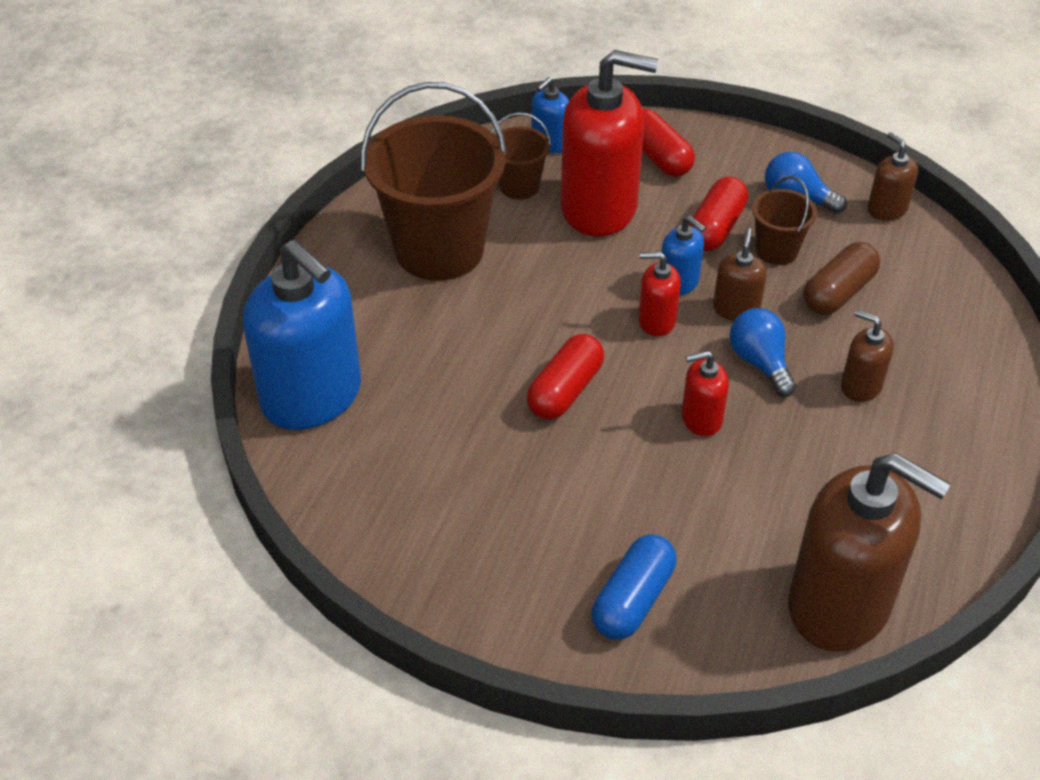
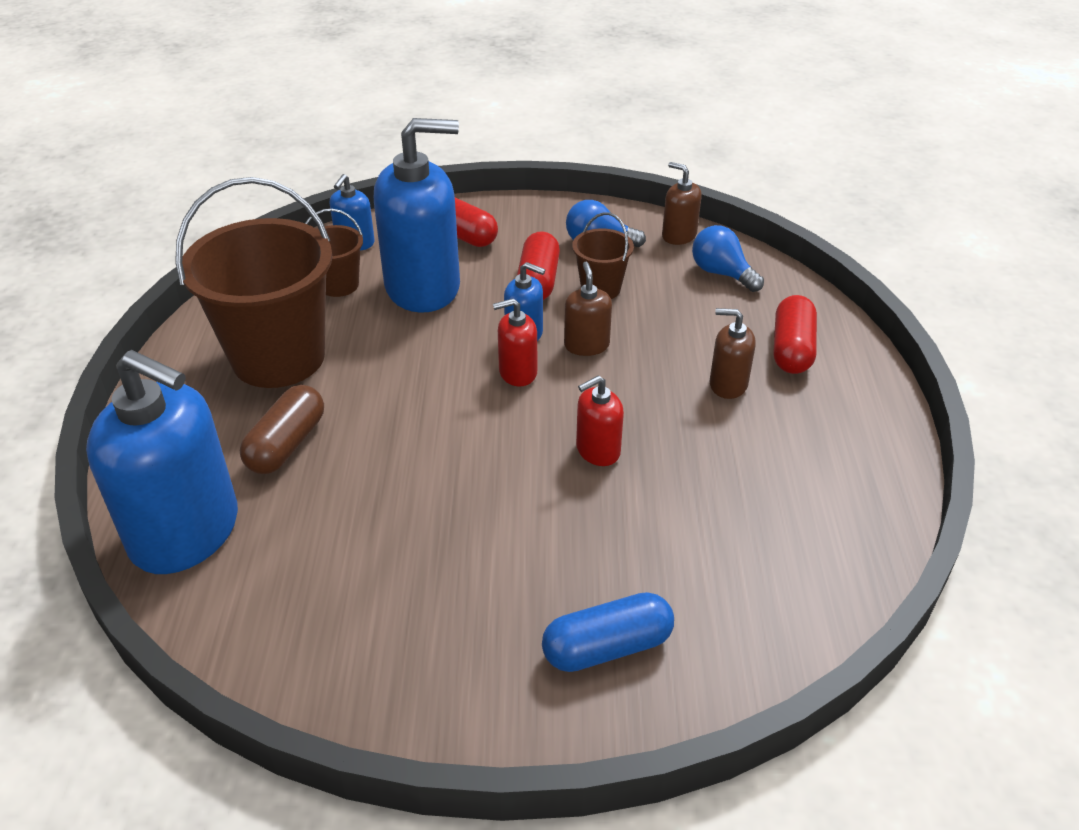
camera: 20 degrees left, 5 degrees down
(565, 391) = (455, 458): red capsule -> red capsule (792, 349)
(599, 208) = (423, 287): red soap dispenser -> blue soap dispenser
(633, 600) = (607, 647): blue capsule -> blue capsule turned 60 degrees clockwise
(760, 362) = (629, 386): blue light bulb -> blue light bulb (721, 273)
(838, 293) = (670, 311): brown capsule -> brown capsule (286, 444)
(839, 605) = (807, 590): brown soap dispenser -> none

